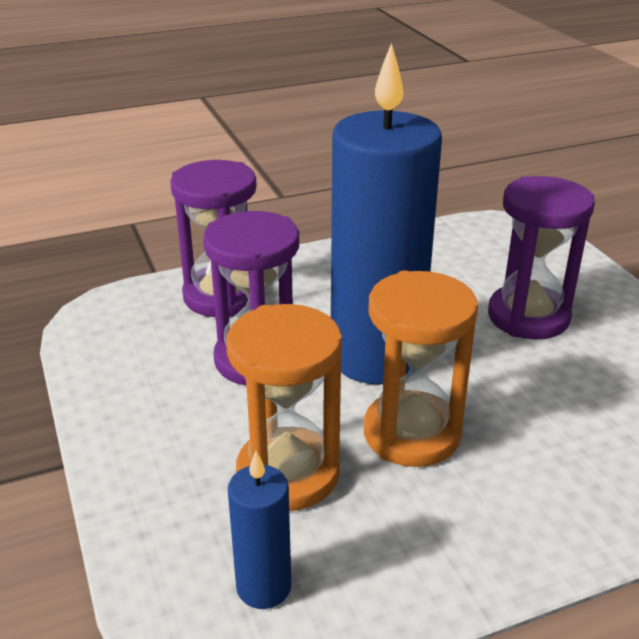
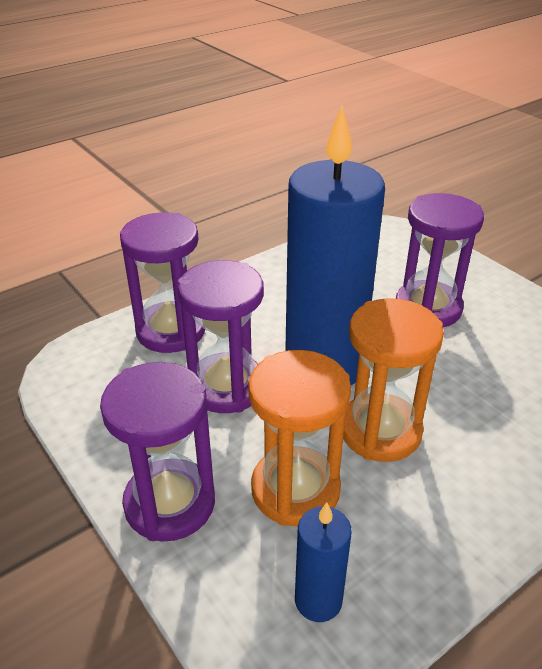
camera: 15 degrees left, 5 degrees up
(148, 460) = (170, 503): none -> purple hourglass

